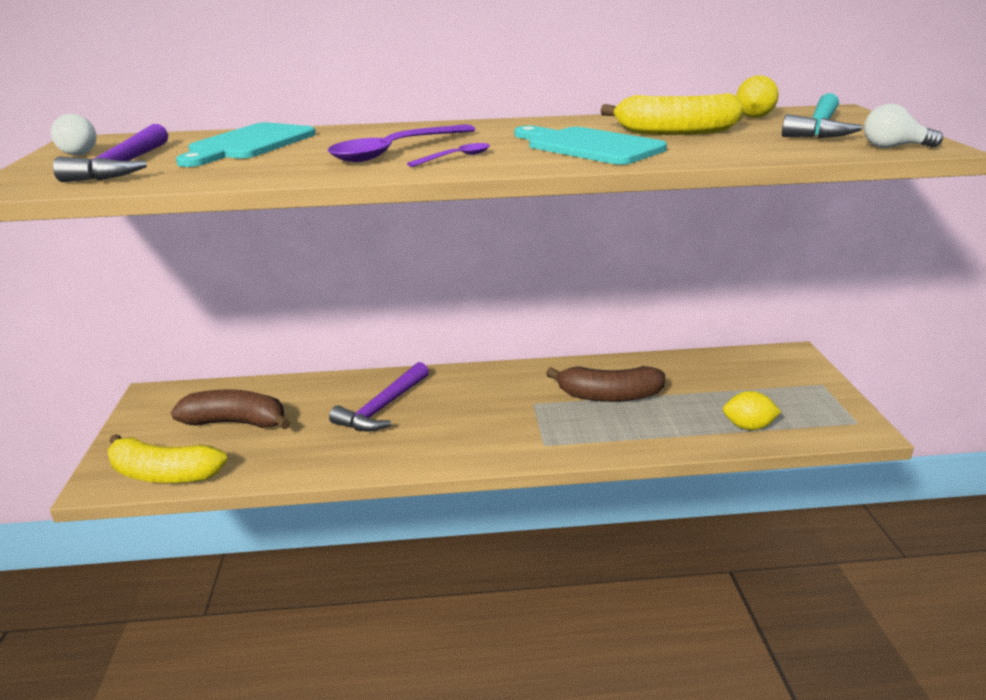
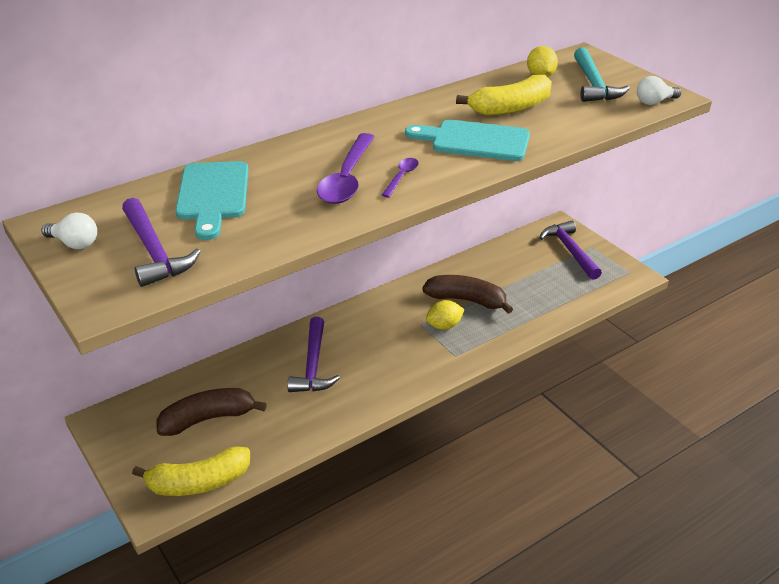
camera: 30 degrees left, 10 degrees up
(609, 396) = (466, 300): brown banana -> brown banana turned 135 degrees counterclockwise
(748, 427) = (570, 296): yellow lemon -> yellow lemon (444, 326)
(787, 382) = (570, 251): none -> purple hammer

